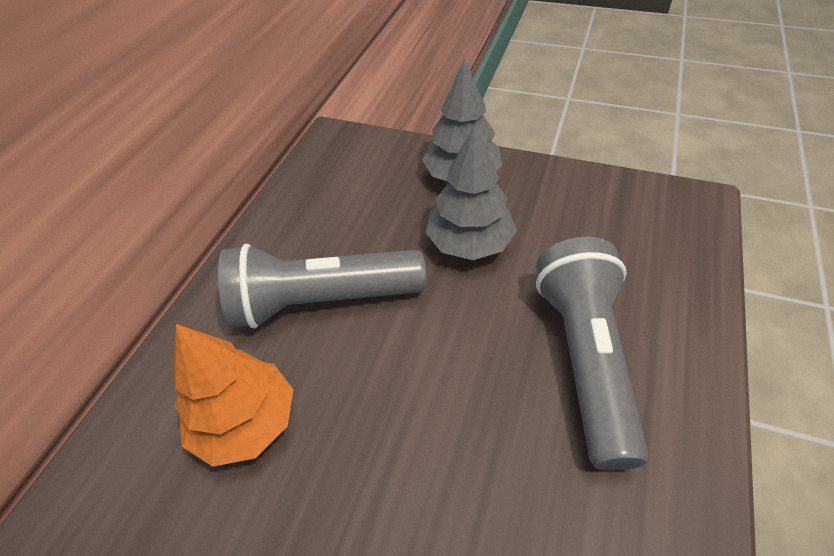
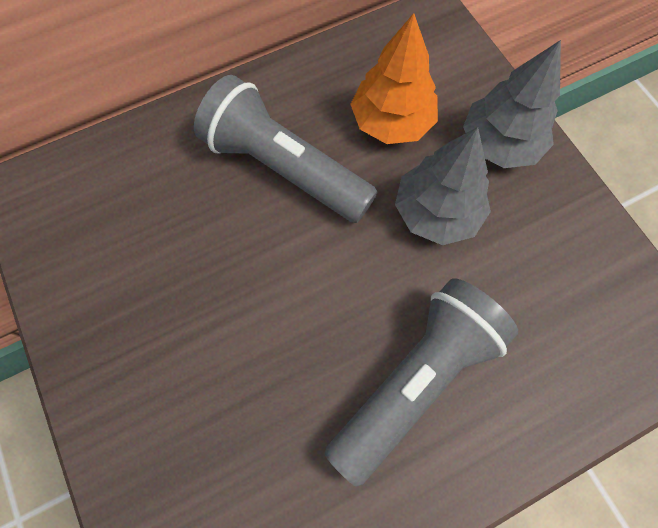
camera: 40 degrees right, 20 degrees up
(246, 423) = (161, 217): orange tree -> orange tree (392, 122)

